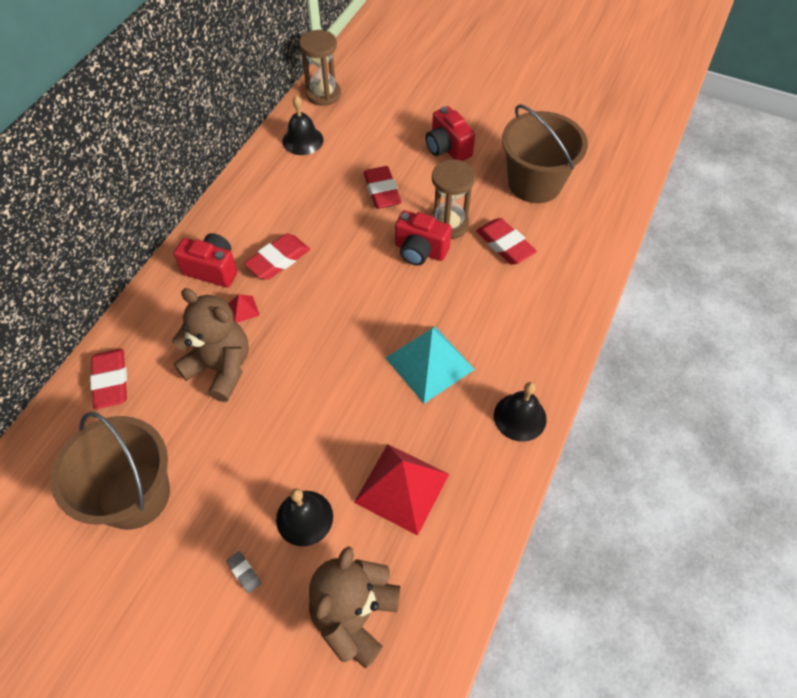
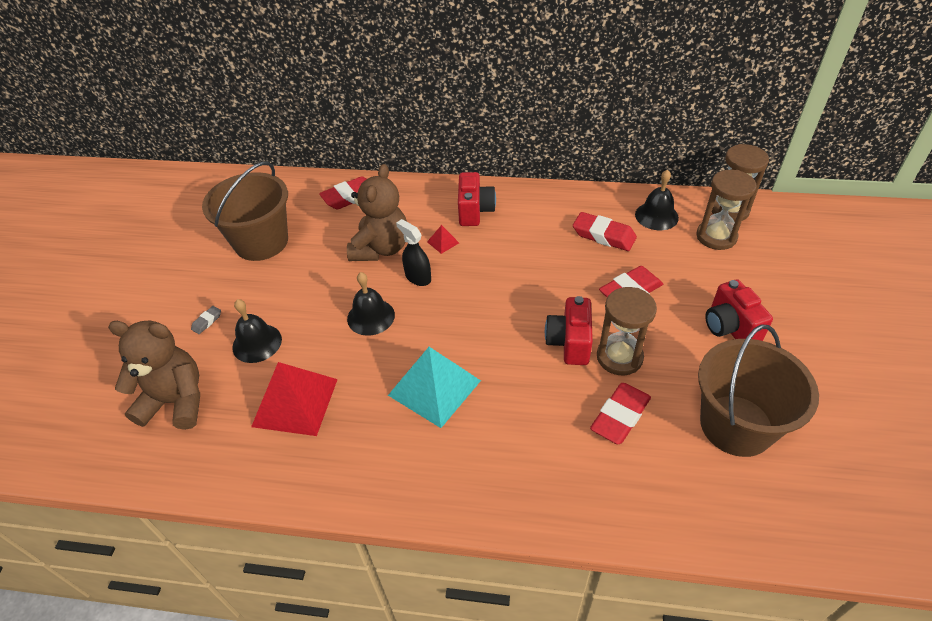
camera: 75 degrees right, 10 degrees down
(278, 260) = (504, 246): red eraser -> red eraser (603, 235)
(283, 343) = (418, 277): none -> black spray bottle
(349, 115) = (716, 237): none -> brown hourglass
(447, 148) = (730, 327): red camera -> red camera turned 60 degrees counterclockwise
(520, 417) = (395, 484): black bell -> black bell (371, 317)

